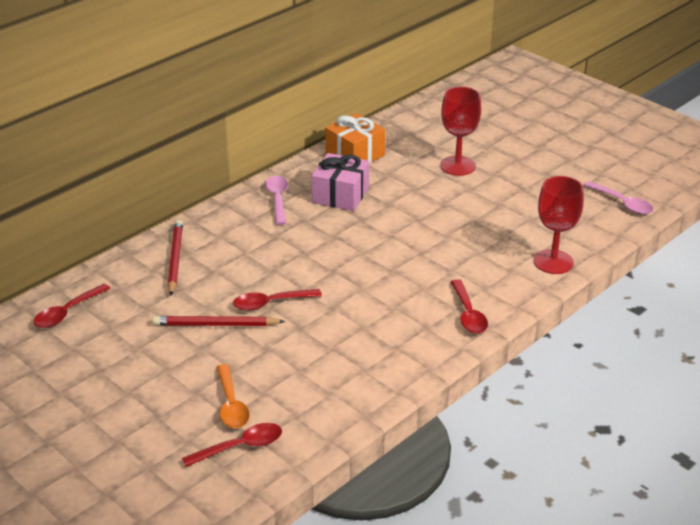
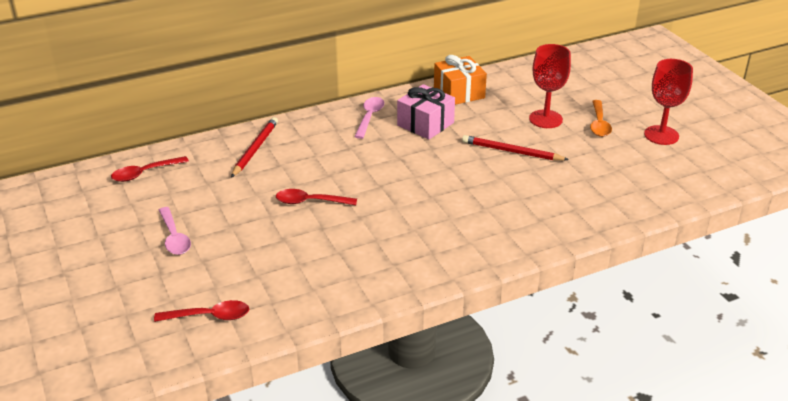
camera: 20 degrees right, 0 degrees up
(216, 324) = (254, 209): red pencil -> red pencil (512, 151)
(231, 405) = (224, 279): orange spoon -> orange spoon (599, 124)
(468, 314) = (477, 250): red spoon -> none
(553, 262) = (585, 221): red goblet -> red goblet (661, 135)
(622, 203) = (685, 182): pink spoon -> pink spoon (174, 237)

